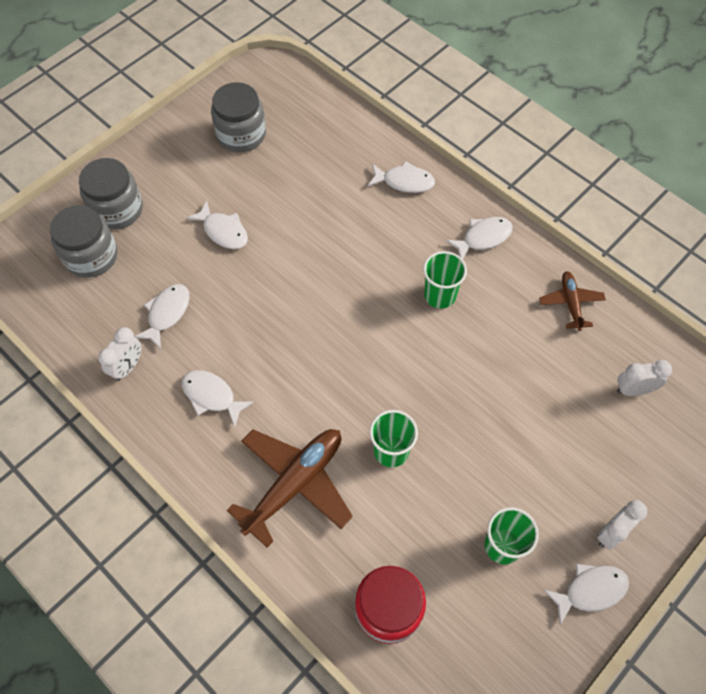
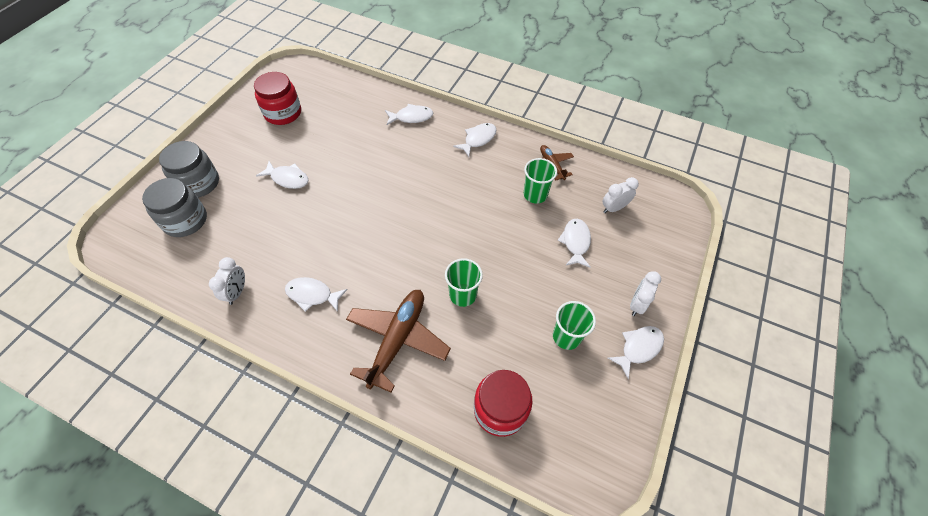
camera: 20 degrees left, 5 degrees down
(167, 313) = (259, 245): white fish -> white fish (575, 242)
(241, 134) = (283, 113): grey jar -> red jar
(440, 295) = (461, 182): green cup -> green cup (535, 195)

